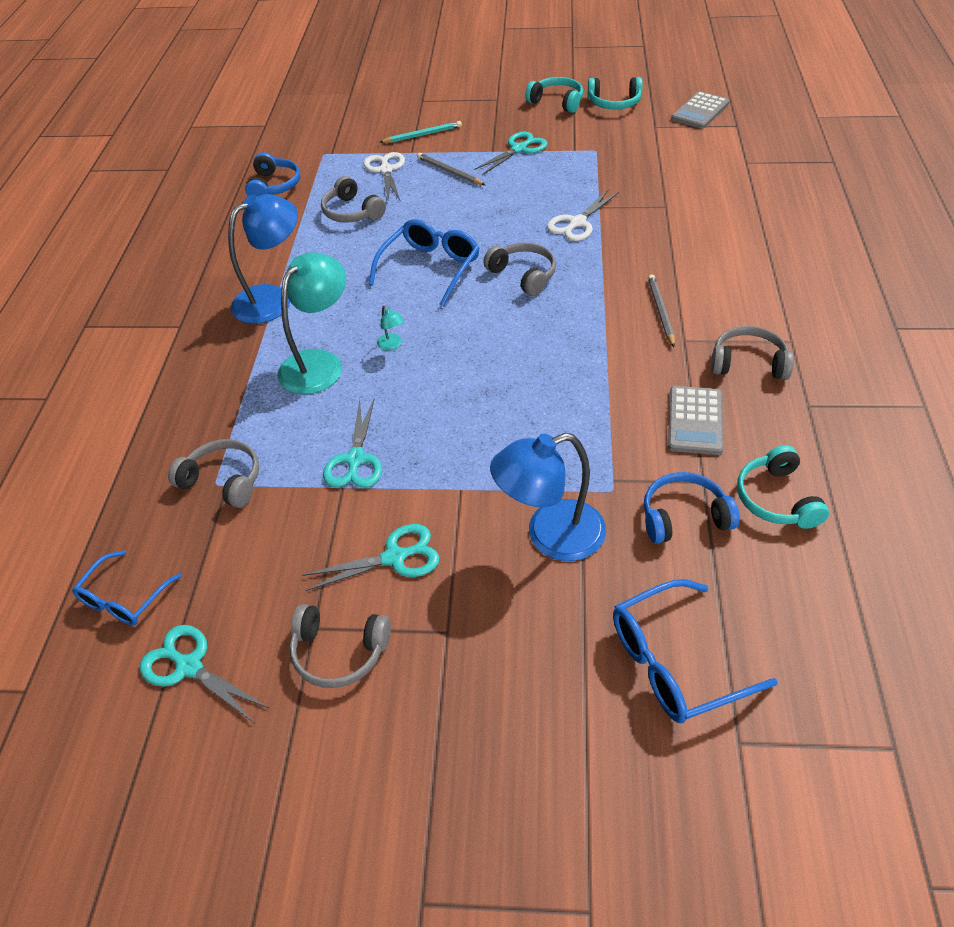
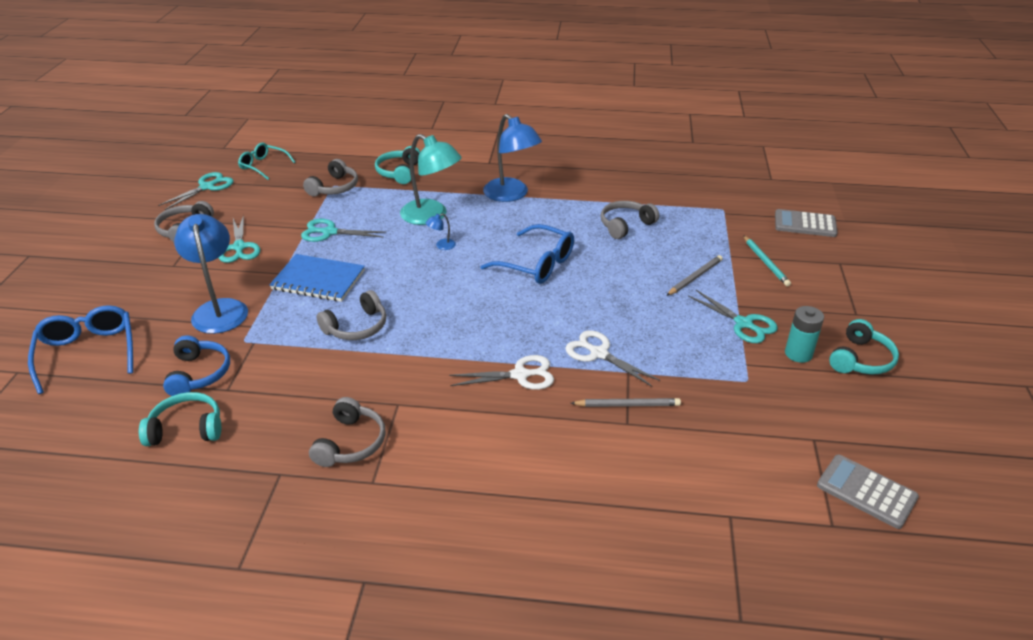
camera: 90 degrees right, 10 degrees down
(125, 597) = (264, 166): blue glasses -> turquoise glasses
(274, 186) = (668, 188): blue headphones -> none
(386, 170) = (696, 242): white scissors -> white scissors (520, 375)
(392, 345) = (441, 246): turquoise lamp -> blue lamp
(474, 446) = (318, 280): none -> blue notebook
(523, 275) = (517, 314): grey headphones -> grey headphones (356, 327)
(555, 127) = (798, 354): none -> turquoise battery
(614, 103) = (870, 409): turquoise headphones -> turquoise headphones (399, 172)
(660, 312) = (443, 394): grey pencil -> grey pencil (627, 405)
(695, 421) = (293, 395): grey calculator -> grey calculator (805, 224)

